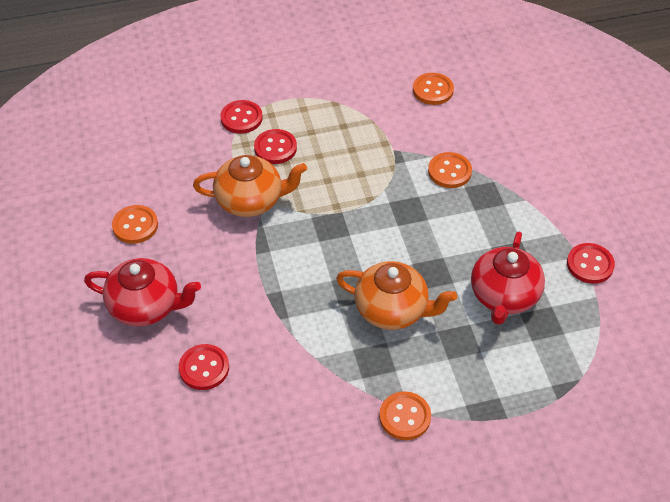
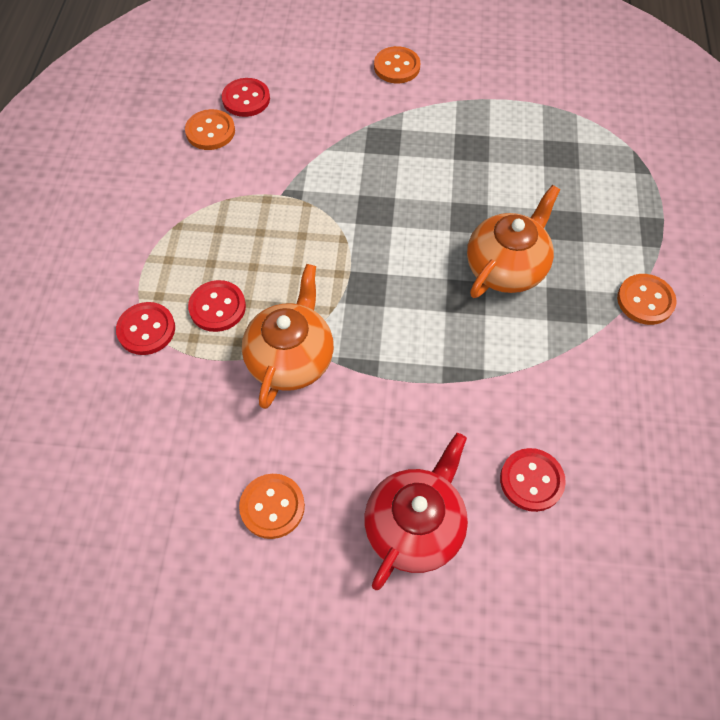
camera: 70 degrees left, 10 degrees up
(449, 171) = (337, 157): orange button -> orange button (397, 67)
(504, 296) = (519, 170): red teapot -> none
(590, 264) = (503, 94): red button -> red button (246, 99)

